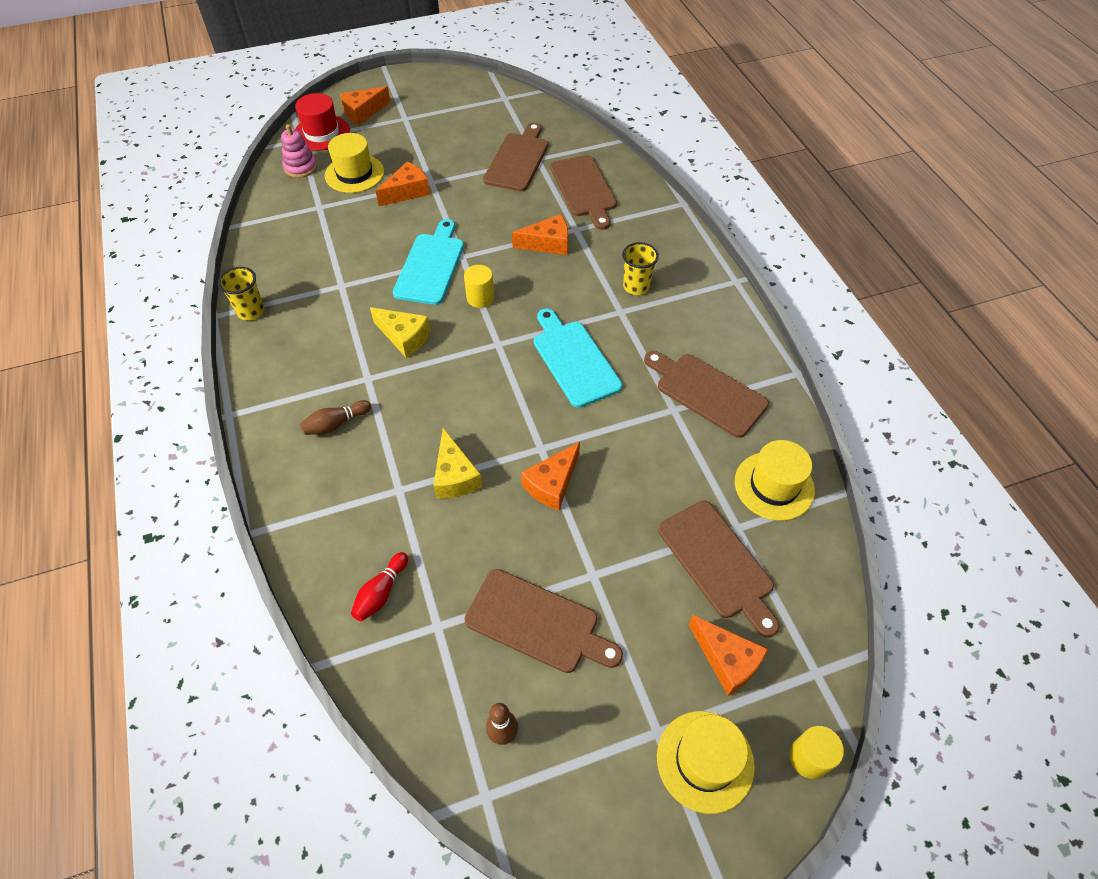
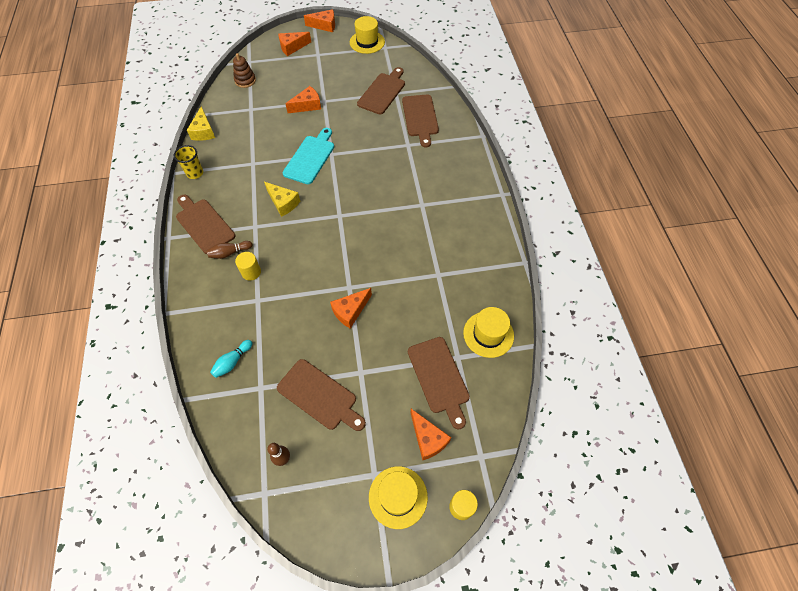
camera: 10 degrees right, 5 degrees up
(300, 167) = (245, 81): pink stacking toy -> brown stacking toy
(322, 133) = (263, 59): red hat -> none
(354, 174) = (277, 89): yellow hat -> yellow hat (367, 42)
(381, 592) = (232, 362): red bowling pin -> turquoise bowling pin
(455, 476) = (292, 297): yellow cheese -> yellow cheese (203, 131)
(480, 298) = (336, 183): yellow cylinder -> yellow cylinder (251, 272)
(548, 243) = (387, 152): orange cheese -> orange cheese (324, 25)
(574, 360) = (384, 233): turquoise cutting board -> none
(636, 286) = (436, 189): yellow cup -> none
(707, 392) = (462, 267): brown cutting board -> brown cutting board (203, 224)

